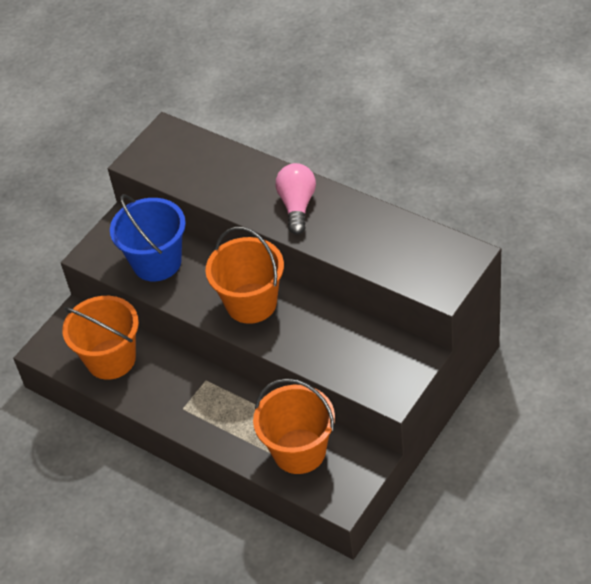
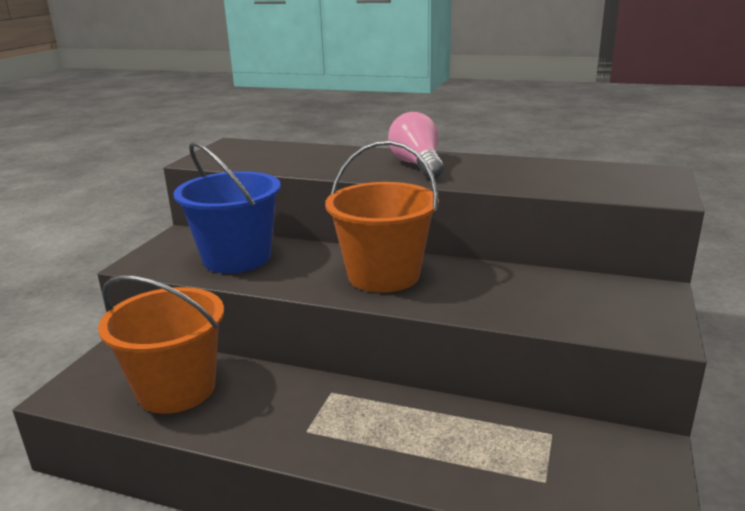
camera: 20 degrees left, 25 degrees down
(299, 451) = (526, 457): orange bucket -> none

